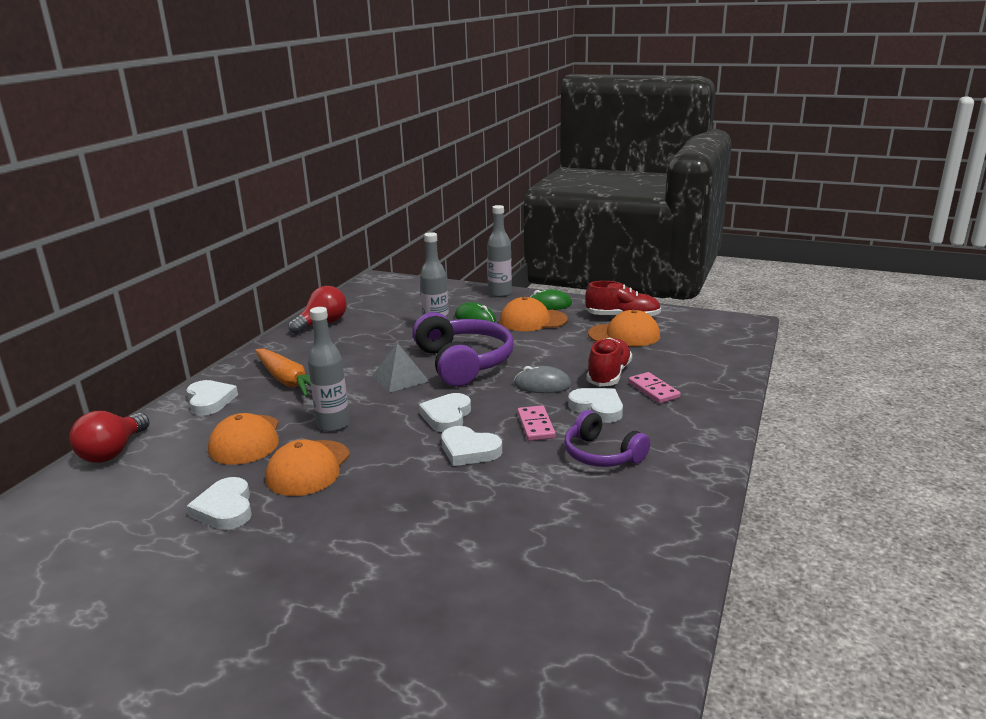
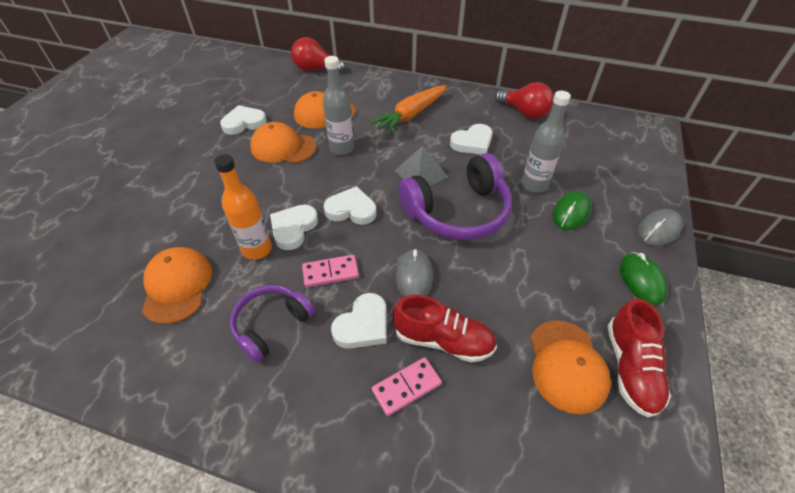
camera: 85 degrees right, 25 degrees up
(210, 401) = (379, 87): white heart -> white heart (472, 142)
(499, 472) = (257, 249): none -> orange bottle
(500, 293) = (658, 230): grey bottle -> grey mouse
(533, 320) = (583, 264): orange cap -> orange cap (177, 286)

